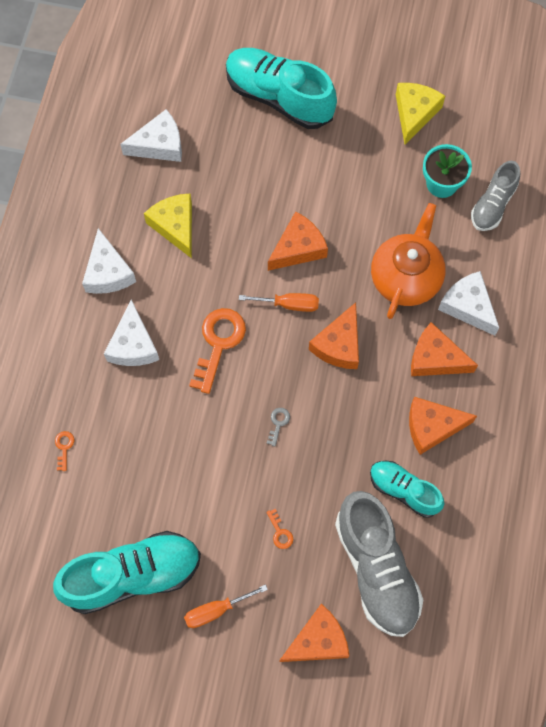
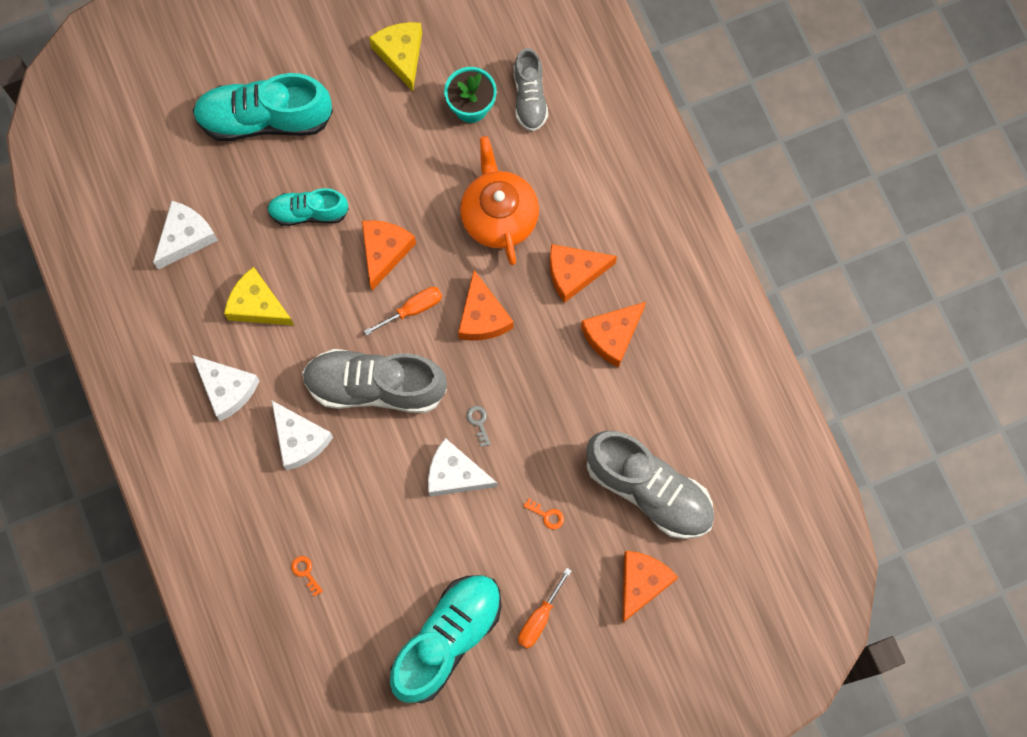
camera: 35 degrees left, 5 degrees up
(218, 343) = (375, 386): orange key -> grey shoe
(404, 490) = (626, 407): turquoise shoe -> turquoise shoe (308, 212)
(468, 306) = (570, 207): white cheese -> white cheese (455, 474)

